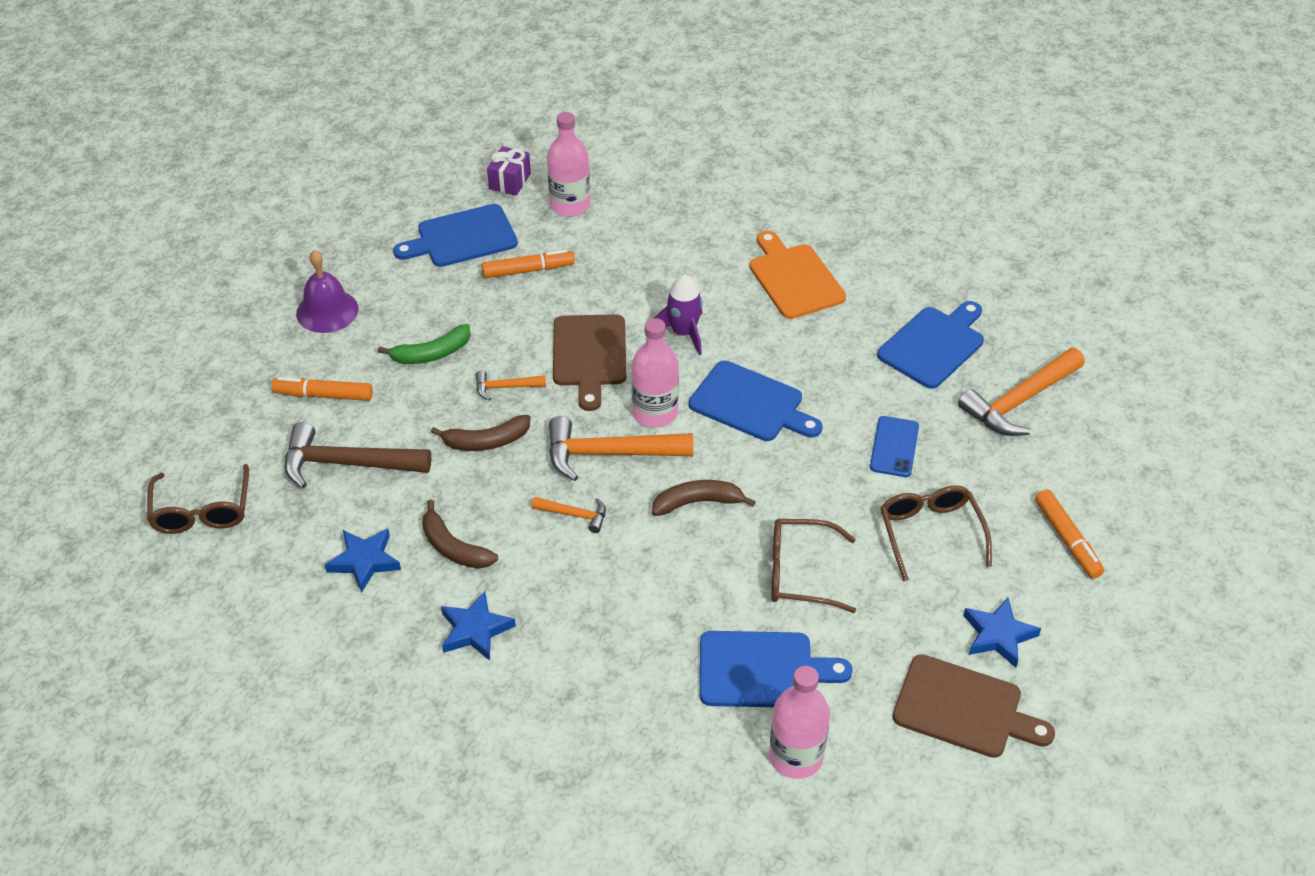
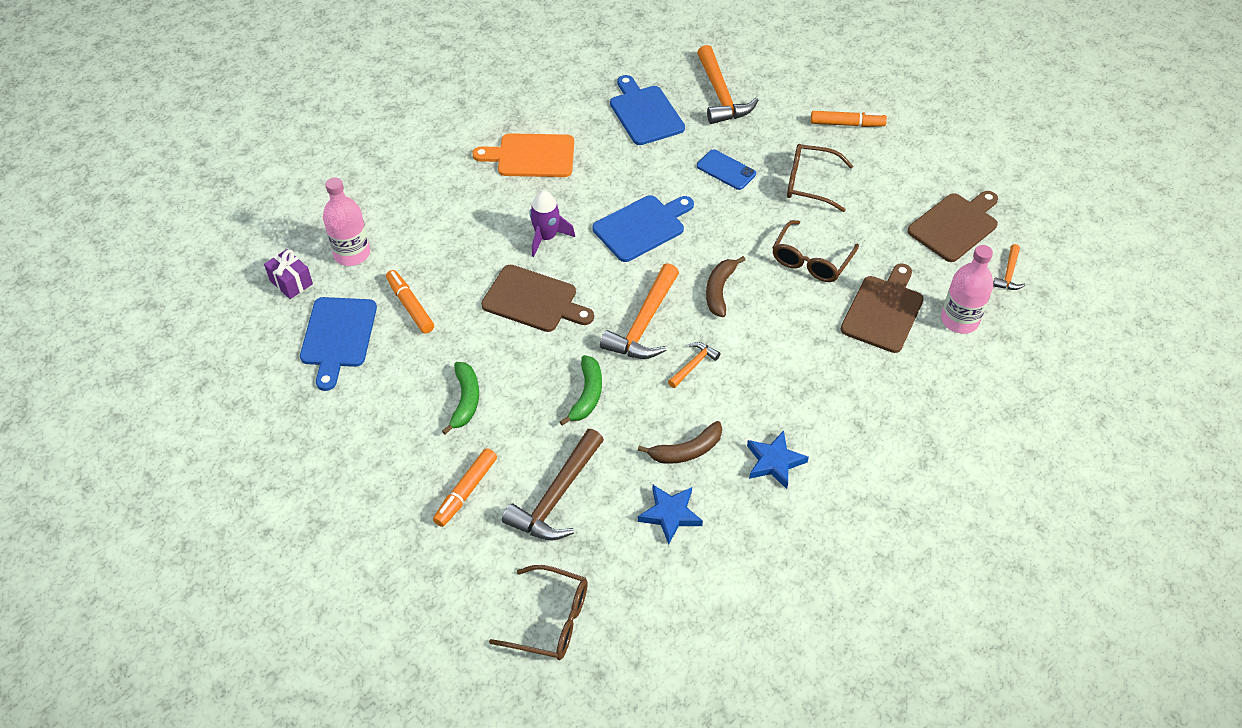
camera: 65 degrees left, 5 degrees up
(327, 311) = (362, 460): purple bell -> none
(486, 441) = (587, 395): brown banana -> green banana
(506, 387) = (535, 364): orange hammer -> orange hammer (1009, 273)
(528, 270) = (410, 306): orange marker -> orange marker turned 45 degrees counterclockwise
(655, 413) = (618, 283): pink bottle -> none
(762, 670) = (884, 311): blue cutting board -> brown cutting board
(998, 635) = (906, 186): blue star -> none

